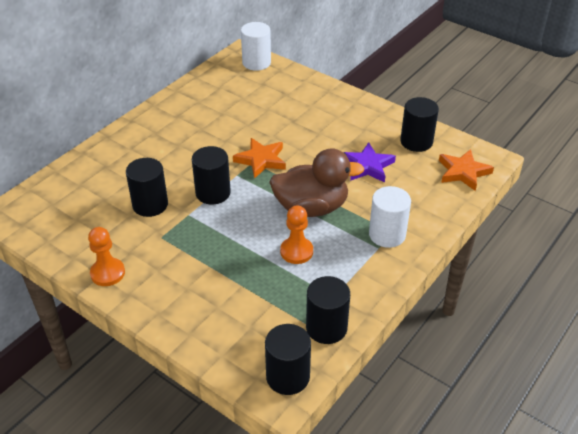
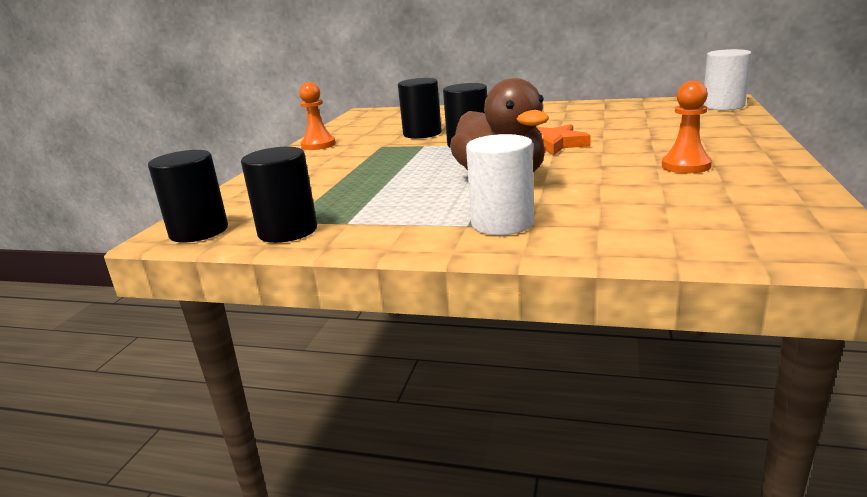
camera: 70 degrees right, 20 degrees down
(296, 251) = (412, 190): orange pawn -> orange pawn (686, 166)
(367, 166) = (635, 183): purple star -> none
(416, 142) = (757, 195): black cylinder -> none
(463, 172) = (752, 240): orange star -> none

